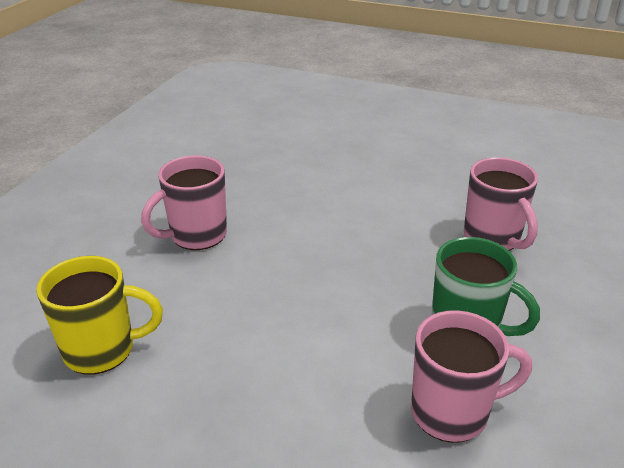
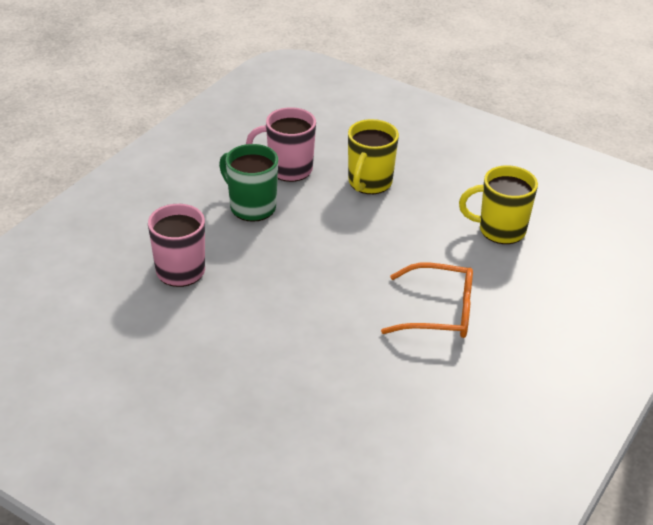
camera: 170 degrees left, 5 degrees up
(196, 235) = (439, 312): pink mug -> orange glasses
(309, 406) = (369, 183): none -> yellow mug

